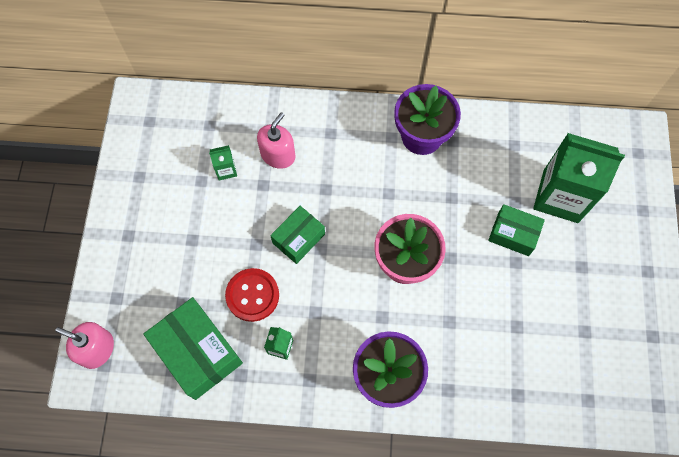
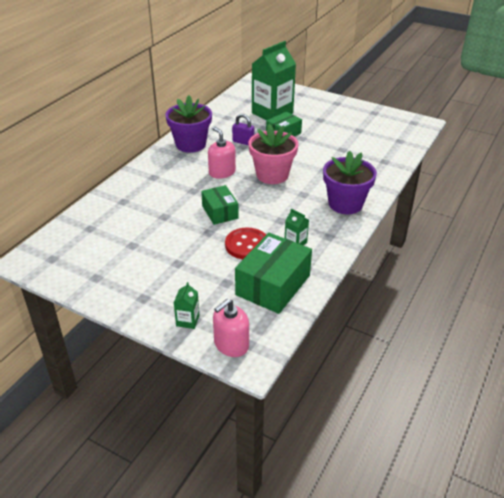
camera: 65 degrees left, 30 degrees down
(198, 352) = (273, 285): green box -> green box turned 45 degrees counterclockwise
(226, 170) = (135, 230): green carton -> green carton (187, 321)
(278, 155) = (147, 203): pink soap dispenser -> pink soap dispenser (222, 172)
(462, 194) = (243, 142): none -> purple padlock

